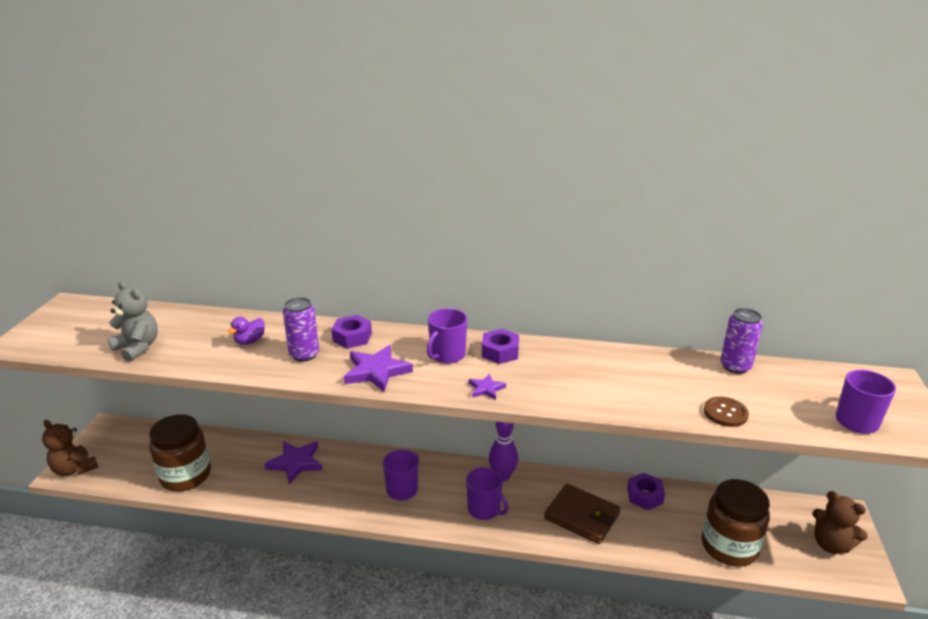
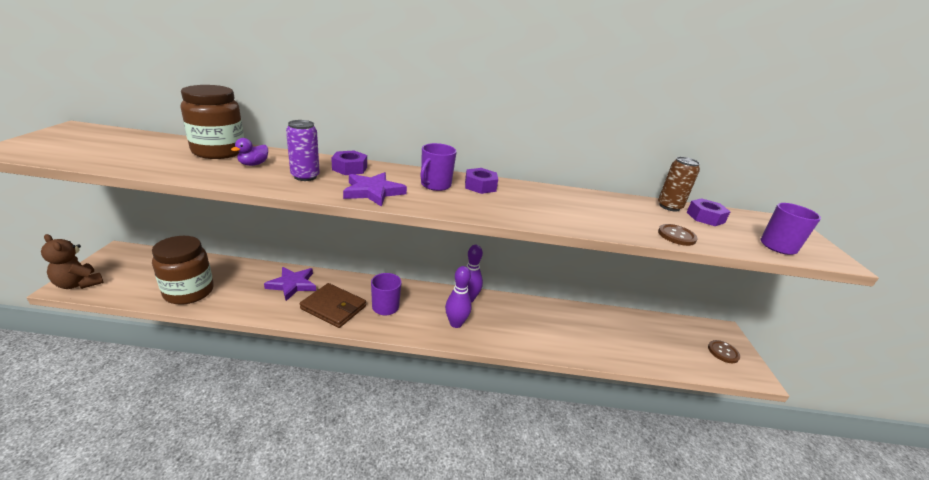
camera: 10 degrees left, 0 degrees up
(137, 348) = (139, 161): grey teddy bear -> none
(484, 509) = (456, 323): purple mug -> purple bowling pin
(486, 389) = (473, 209): purple star -> none
(582, 516) = (534, 329): brown wallet -> brown wallet (333, 307)
(645, 496) = (580, 315): purple nut -> purple nut (705, 217)
(729, 547) = (651, 353): brown jar -> brown jar (219, 152)
(735, 366) = (669, 207): purple can -> brown can
(831, 544) = (723, 352): brown teddy bear -> brown button

